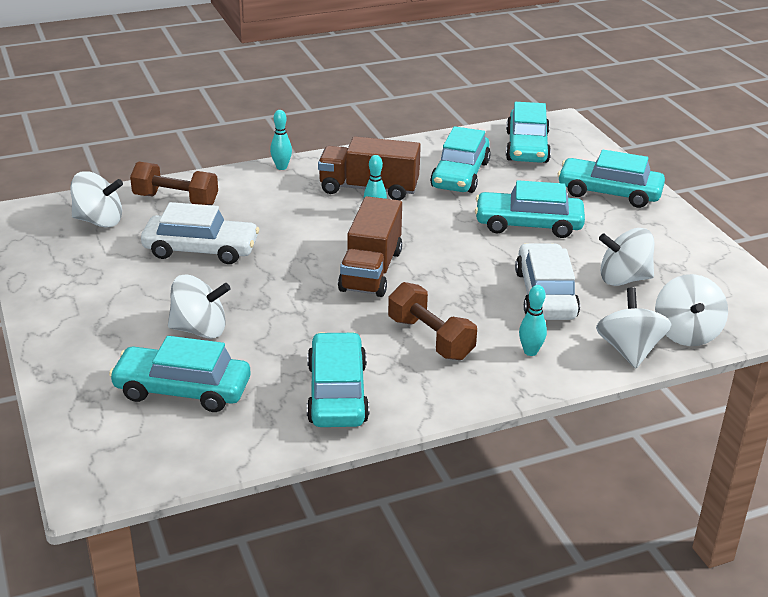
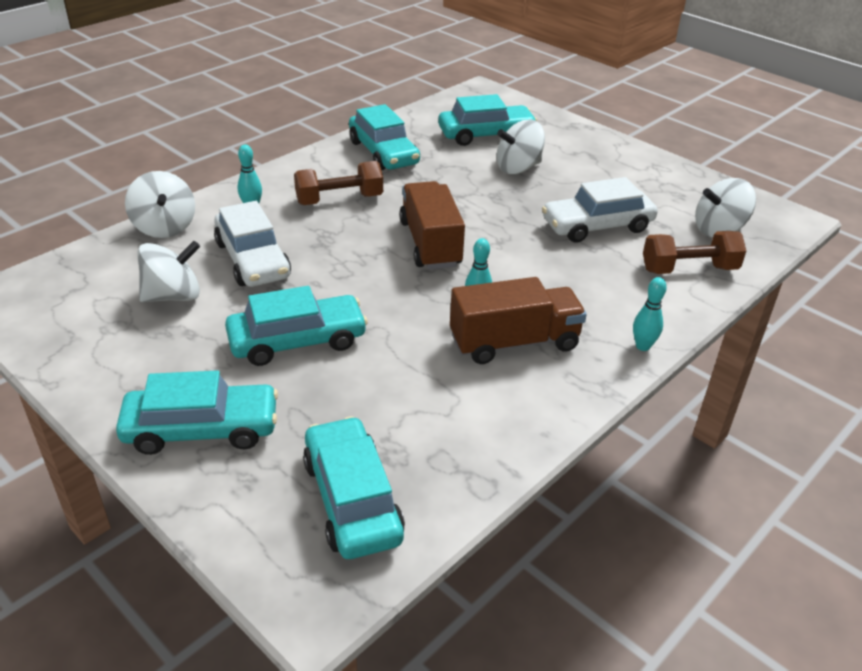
camera: 155 degrees right, 5 degrees up
(430, 338) = (339, 200): brown dumbbell -> brown dumbbell turned 45 degrees counterclockwise
(460, 175) = (420, 401): turquoise car -> none
(686, 333) = (109, 254): white spinning top -> none

